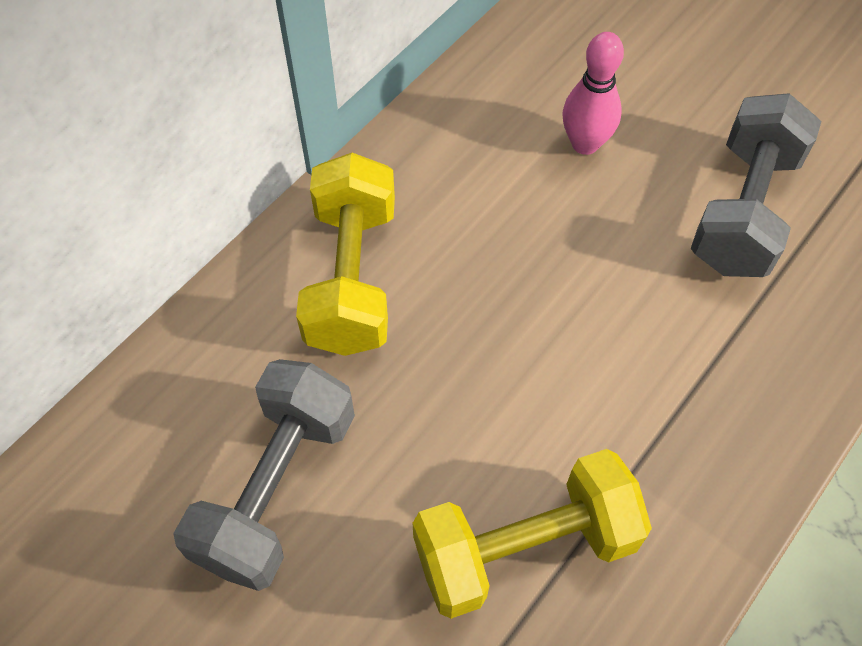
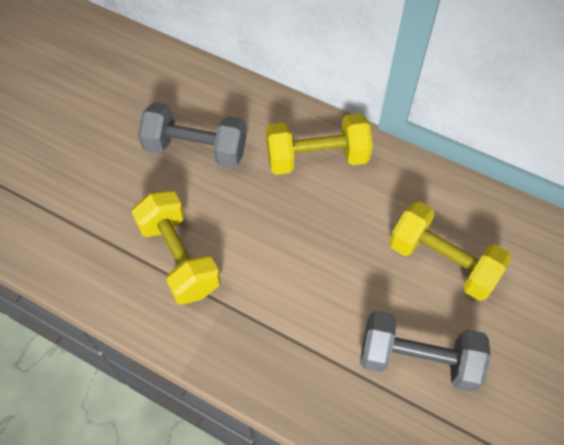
camera: 80 degrees right, 0 degrees up
(585, 144) = (442, 261): pink bowling pin -> yellow dumbbell

